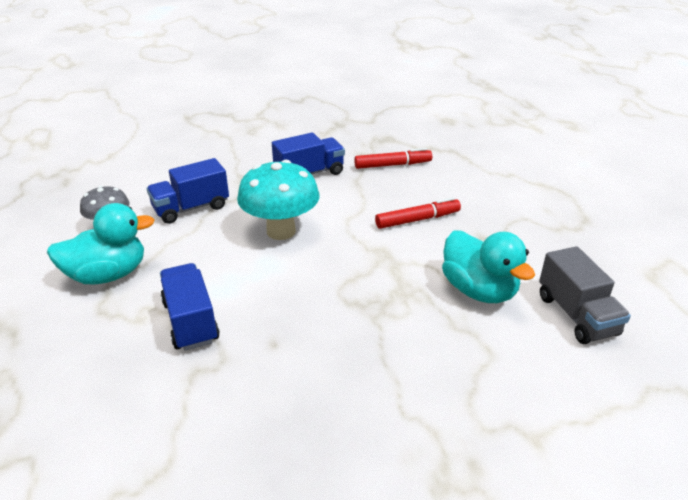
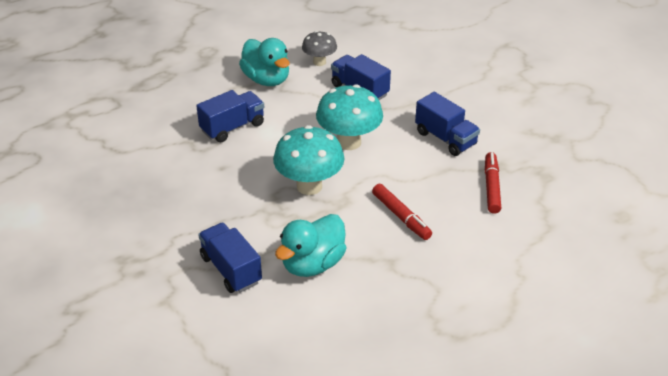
camera: 75 degrees right, 5 degrees up
(345, 272) = (309, 186): none -> turquoise mushroom
(392, 165) = (491, 187): red marker -> red marker turned 150 degrees counterclockwise
(479, 361) = (231, 269): none -> blue truck
(576, 315) = (300, 326): grey truck -> none

